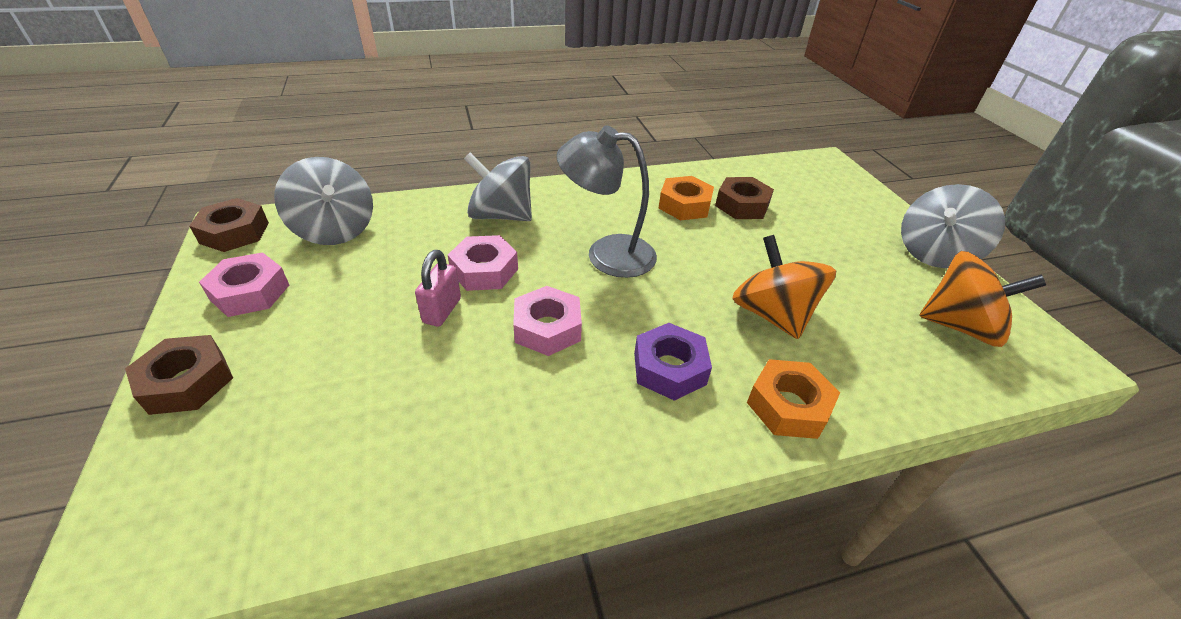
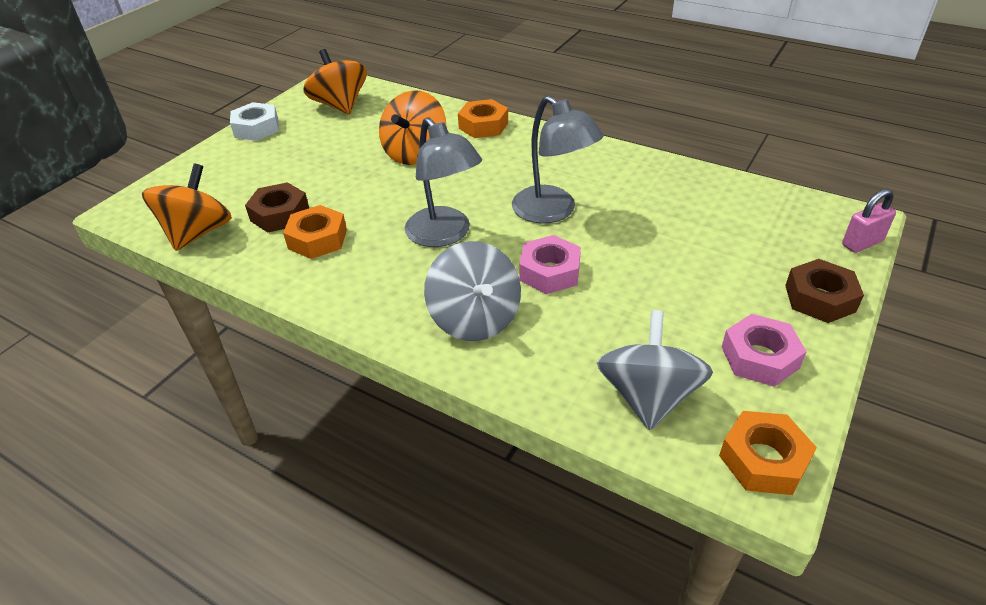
camera: 130 degrees left, 0 degrees up
(234, 232) = (763, 460): brown nut -> orange nut
(442, 310) = (610, 258): pink padlock -> pink padlock (862, 243)
(547, 328) = (553, 211): pink nut -> grey lamp
(669, 368) = (513, 162): purple nut -> none
(757, 172) = (198, 233): none -> orange spinning top
(934, 253) = (256, 128): grey spinning top -> white nut

